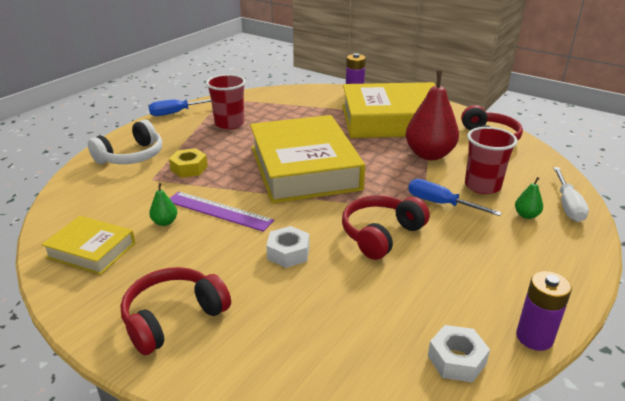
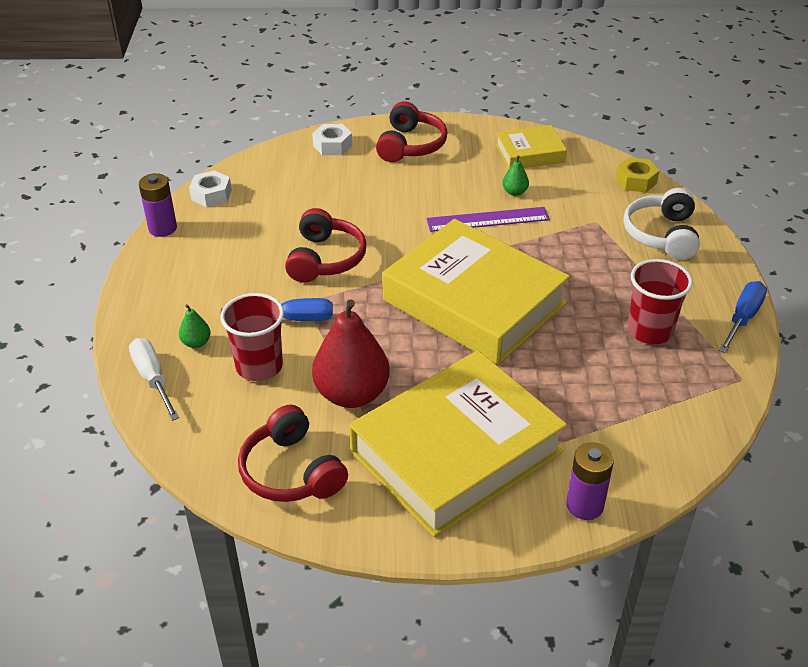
camera: 145 degrees right, 10 degrees up
(189, 168) = (583, 247): yellow nut -> yellow nut (636, 181)
(288, 253) = (386, 211): white nut -> white nut (332, 145)

